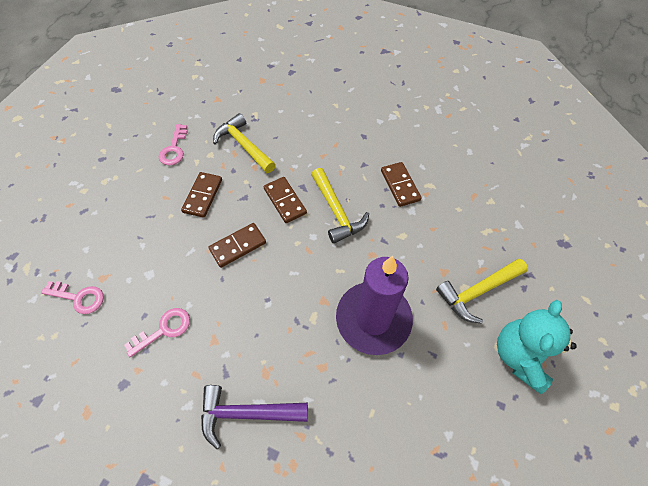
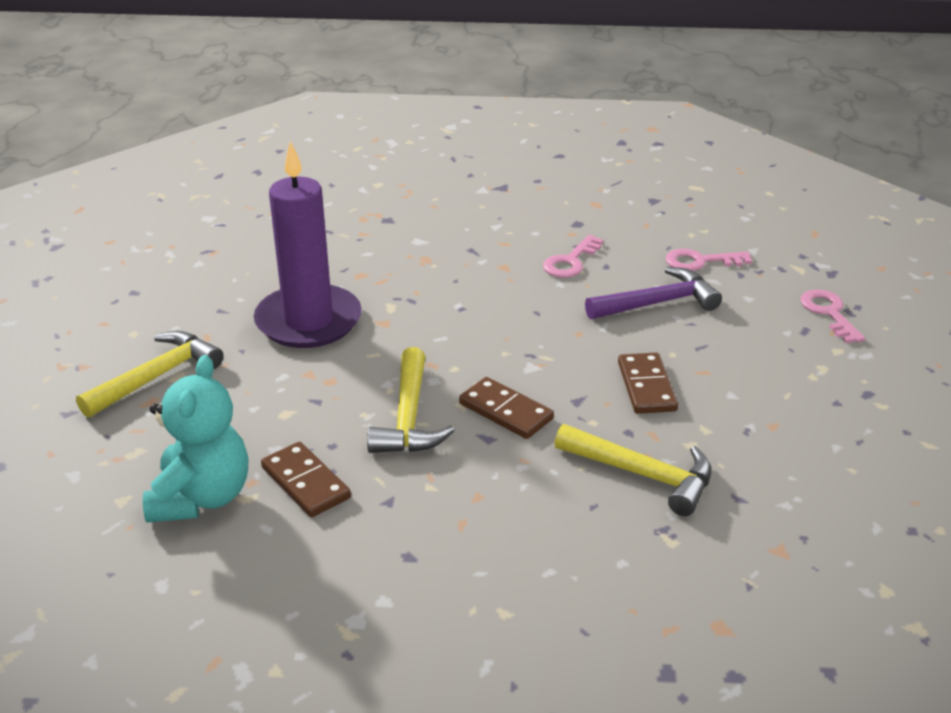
camera: 160 degrees right, 25 degrees down
(174, 149) = (764, 437): pink key -> pink key (829, 313)
(238, 246) = (540, 345): brown domino -> none
(246, 413) = (430, 233): purple hammer -> purple hammer (658, 303)
(337, 212) = (409, 418): yellow hammer -> yellow hammer turned 135 degrees counterclockwise
(520, 356) = (102, 331): turquoise teddy bear -> turquoise teddy bear (201, 497)

